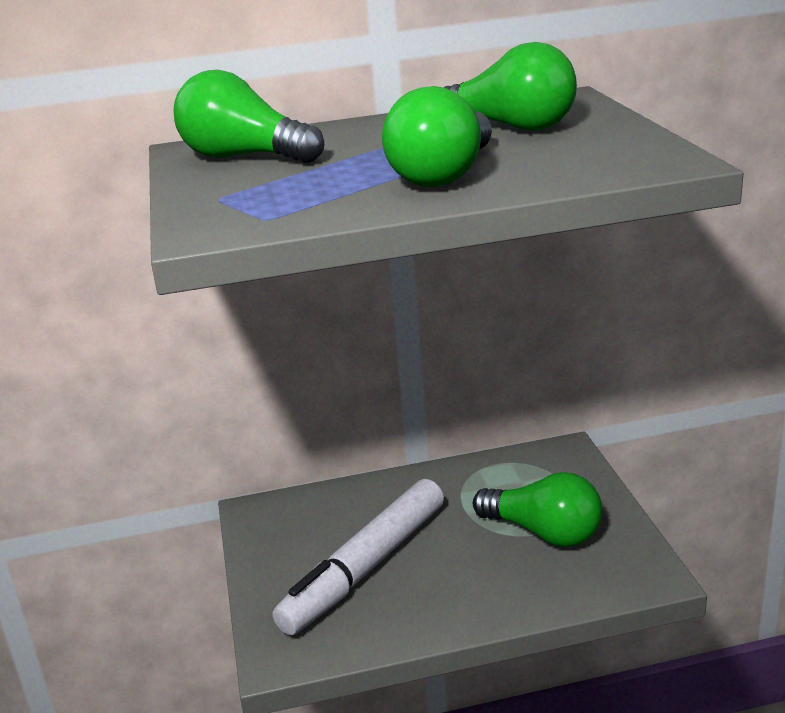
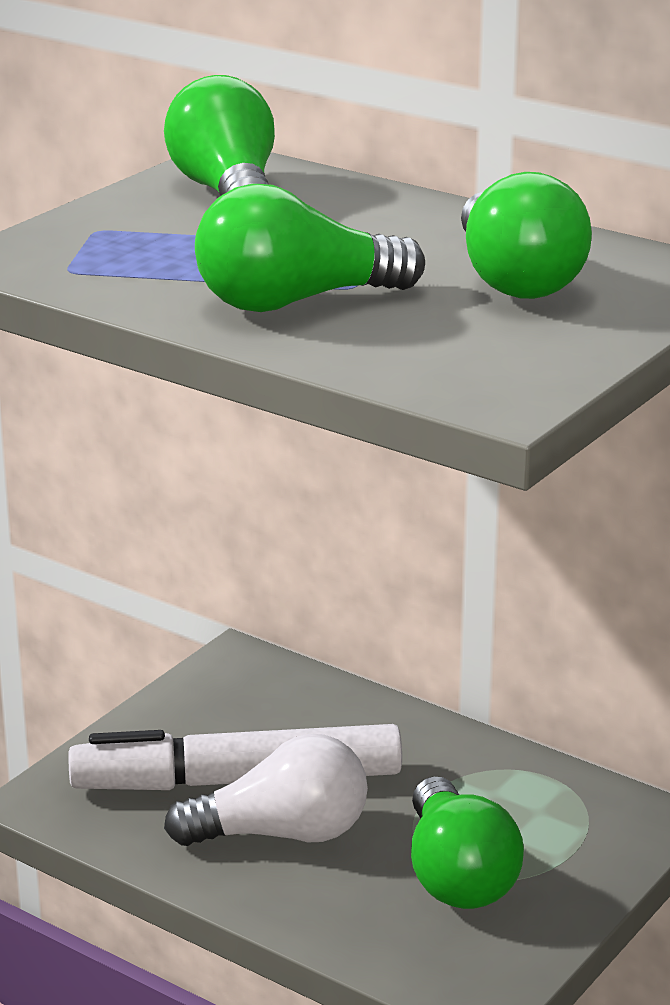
camera: 45 degrees right, 0 degrees up
(434, 575) = (281, 834): none -> white light bulb

